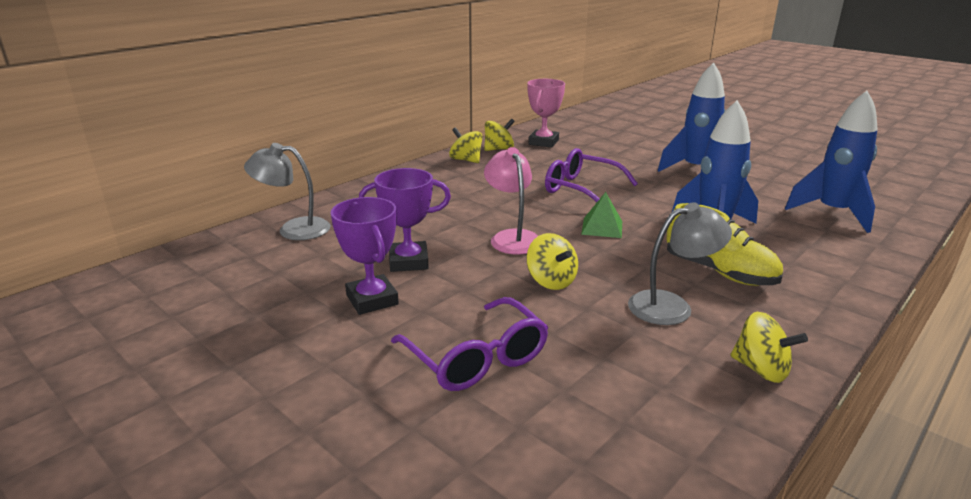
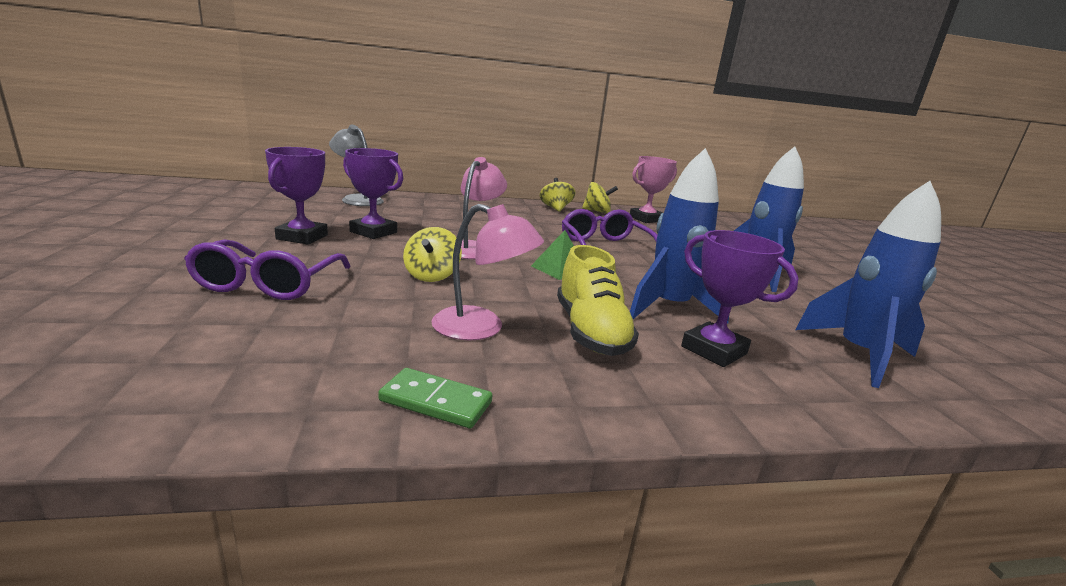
camera: 35 degrees right, 5 degrees down
(671, 306) = (481, 328): grey lamp -> pink lamp
(761, 369) = (436, 401): yellow spinning top -> green domino
(785, 248) = (714, 350): none -> purple trophy

